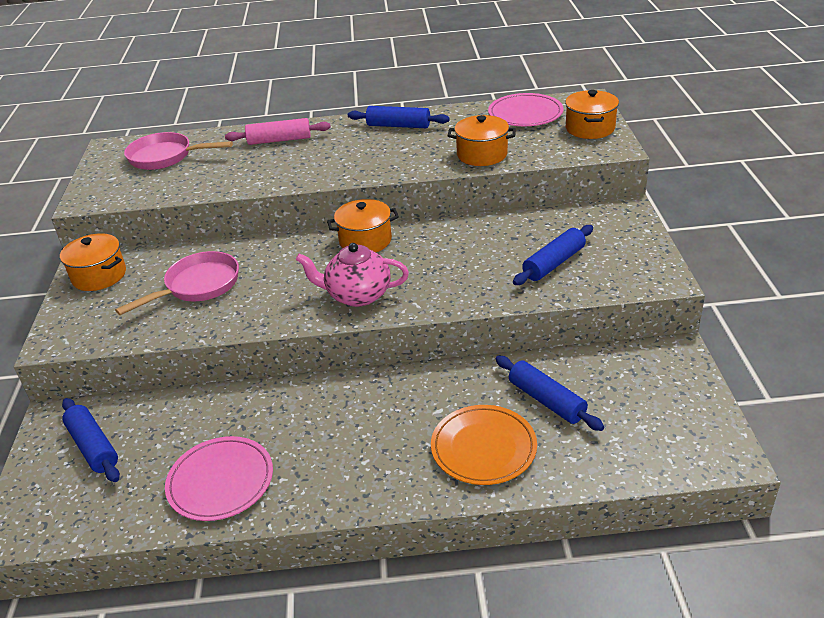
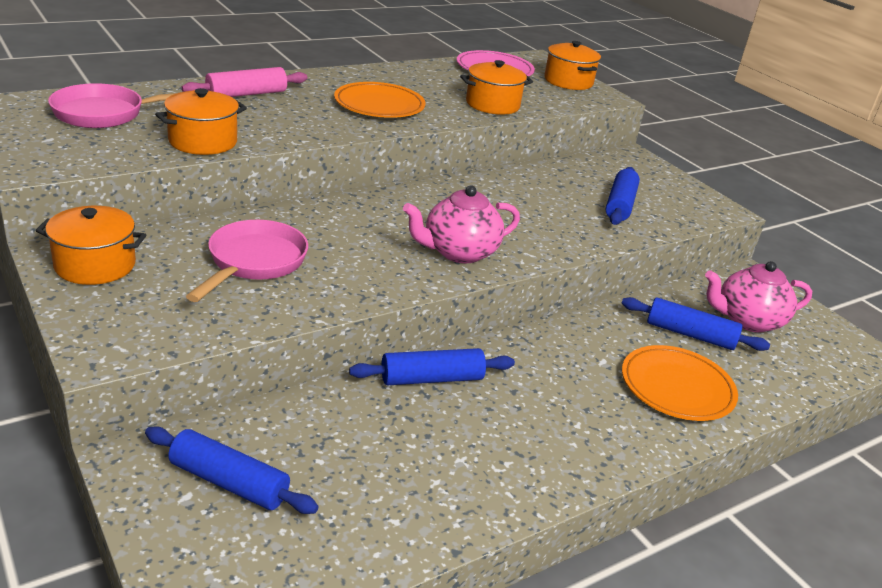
camera: 35 degrees left, 5 degrees down
(220, 481) = (439, 482): pink plate -> none
(365, 240) = (412, 199): orange pot -> orange pot (203, 141)
(377, 153) = (379, 105): none -> orange plate
(398, 126) = (374, 80): blue rolling pin -> blue rolling pin (431, 379)
(622, 397) = (747, 320): none -> pink teapot

